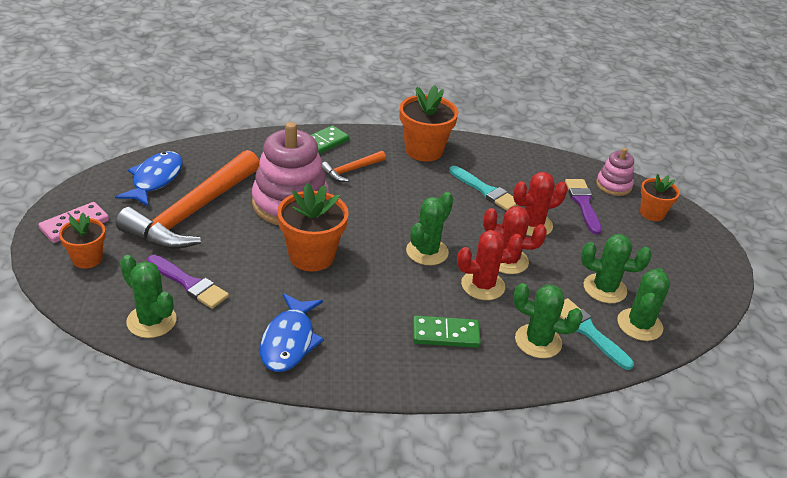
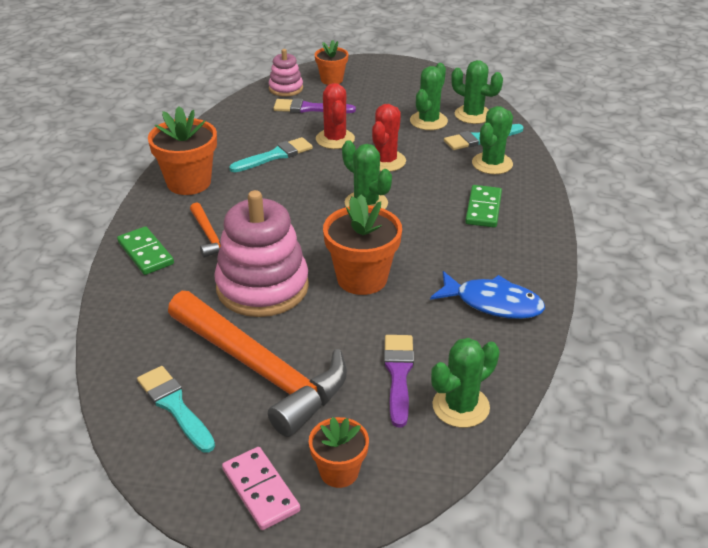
camera: 75 degrees left, 0 degrees up
(155, 179) = (175, 406): blue fish -> turquoise brush
(189, 284) = (398, 374): purple brush -> purple brush turned 45 degrees counterclockwise
(483, 285) = (419, 179): red cactus -> none

